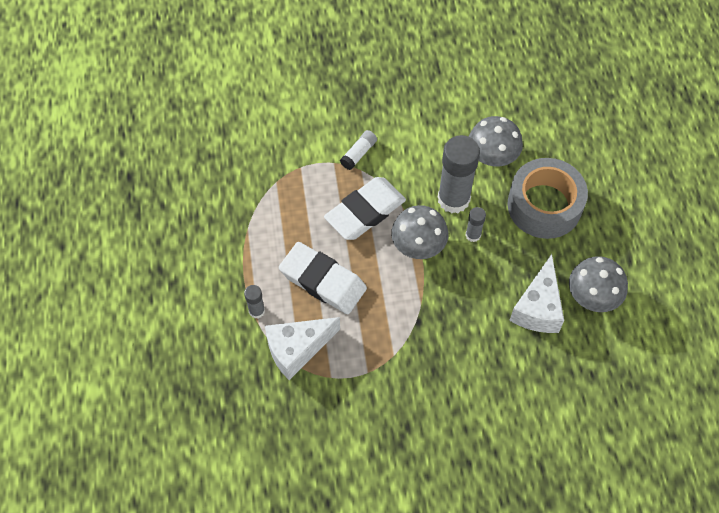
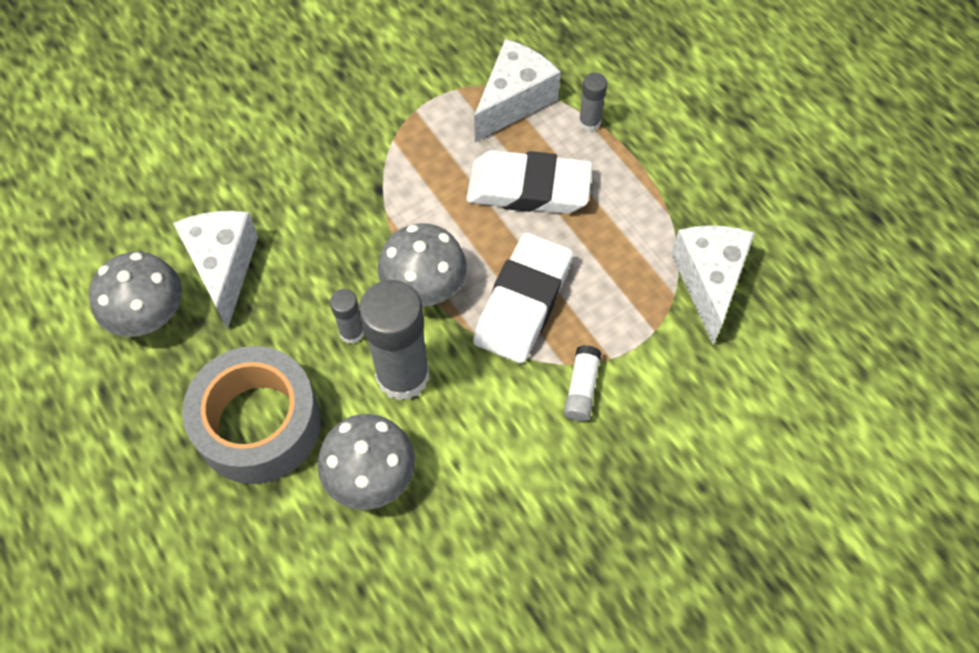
camera: 155 degrees right, 0 degrees up
(252, 180) = (709, 282): none -> white cheese

